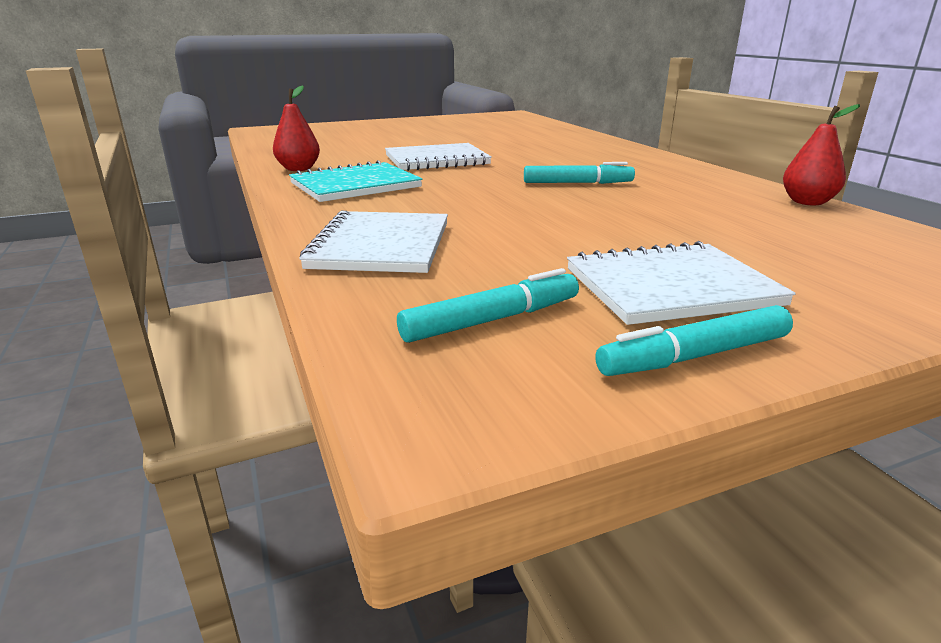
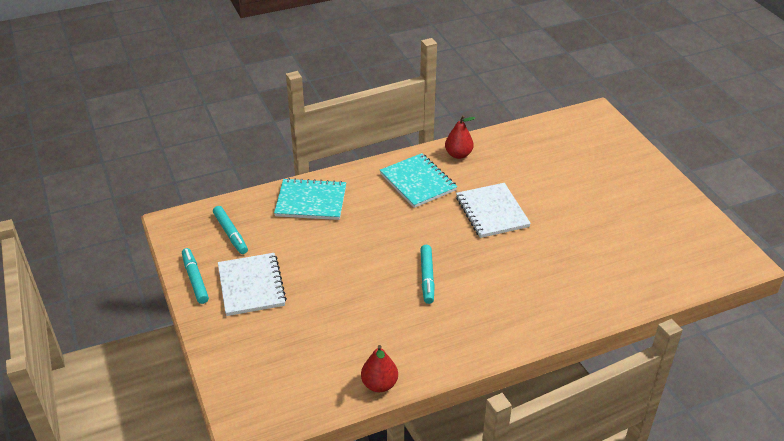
camera: 90 degrees right, 15 degrees up
(381, 246) = (311, 201): white notebook -> turquoise notebook

